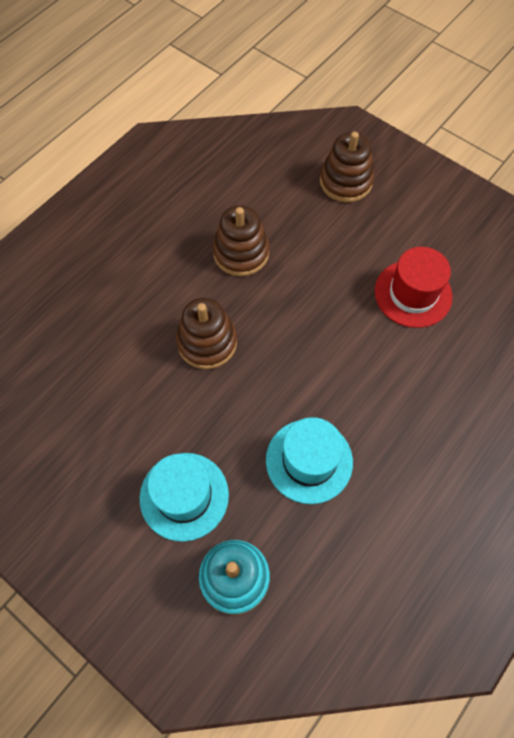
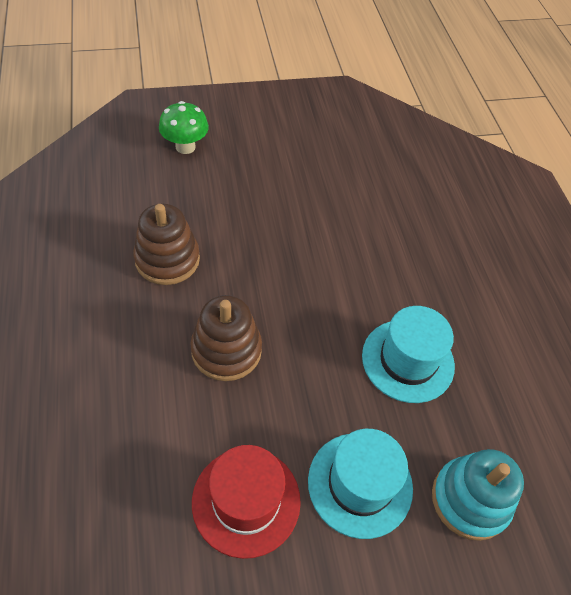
camera: 55 degrees left, 10 degrees down
(345, 182) = (185, 147): brown stacking toy -> green mushroom
(413, 294) = (327, 186): red hat -> red hat (246, 501)

